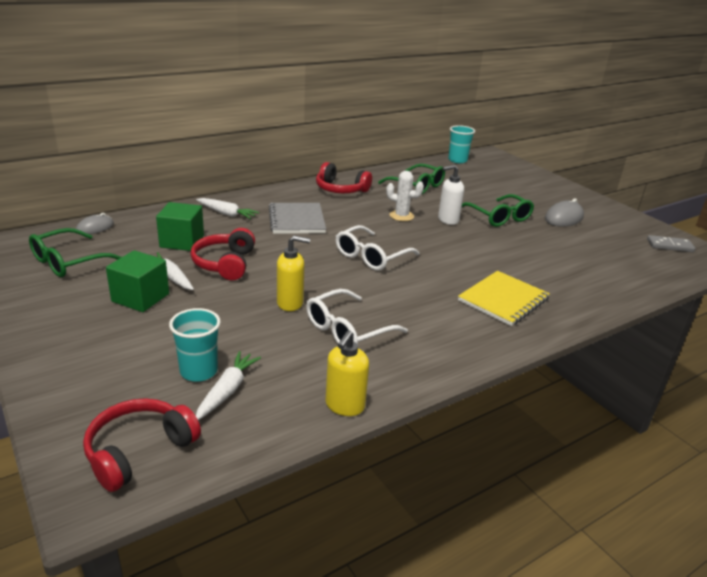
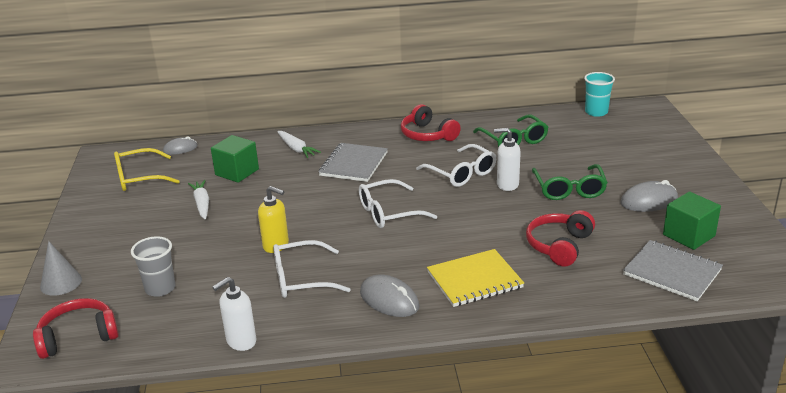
camera: 30 degrees right, 0 degrees up
(59, 392) = (61, 283): none -> grey cone
(68, 262) = (139, 178): green glasses -> yellow glasses
(140, 298) = (166, 219): green cube -> green cube (688, 235)
(199, 371) = (160, 288): turquoise cup -> grey cup
(225, 264) = (254, 199): red headphones -> red headphones (559, 246)
(227, 391) = (167, 308): white carrot -> none
(344, 406) = (241, 341): yellow soap dispenser -> white soap dispenser
(401, 216) = (461, 173): white cactus -> white glasses
(449, 332) = (389, 300): none -> grey mouse
(636, 266) = (672, 272): none -> grey notebook
(669, 246) = (749, 255): grey domino -> none

